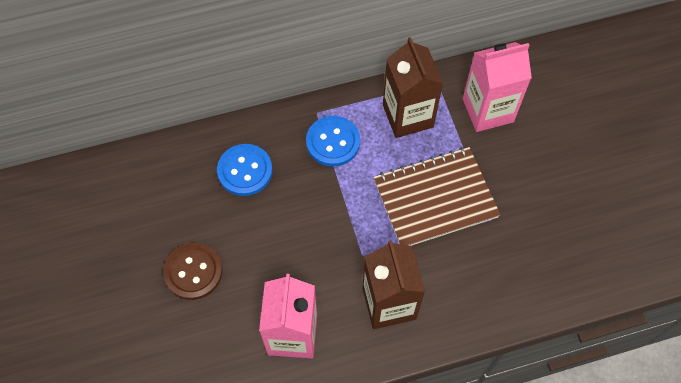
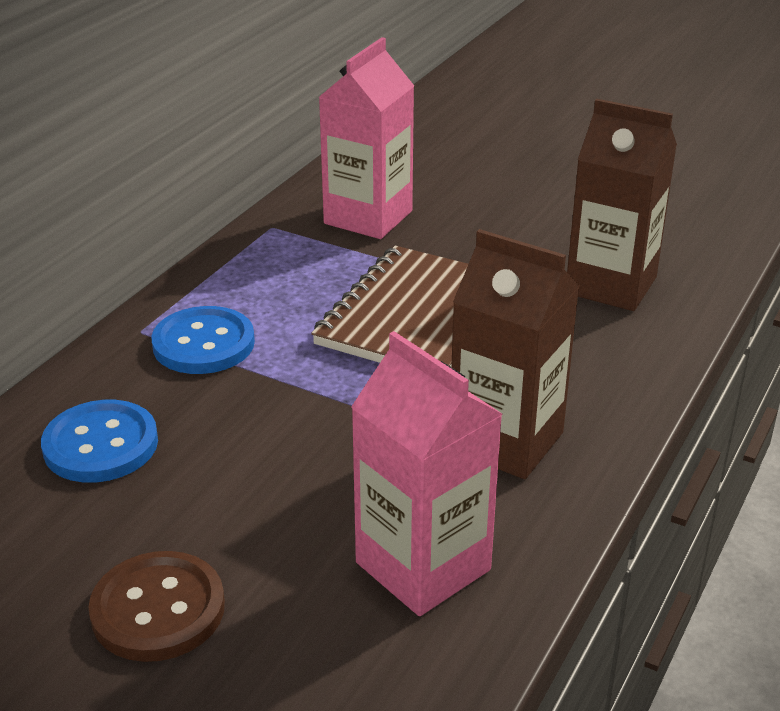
camera: 45 degrees left, 30 degrees down
(407, 116) = (275, 270): brown carton -> brown carton (611, 285)

